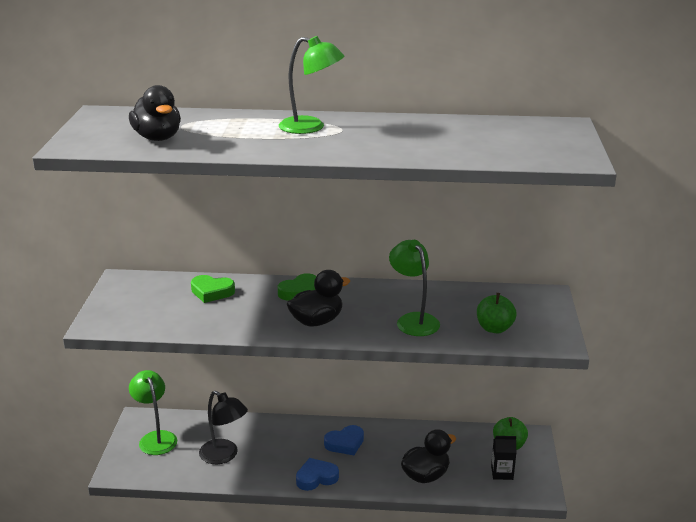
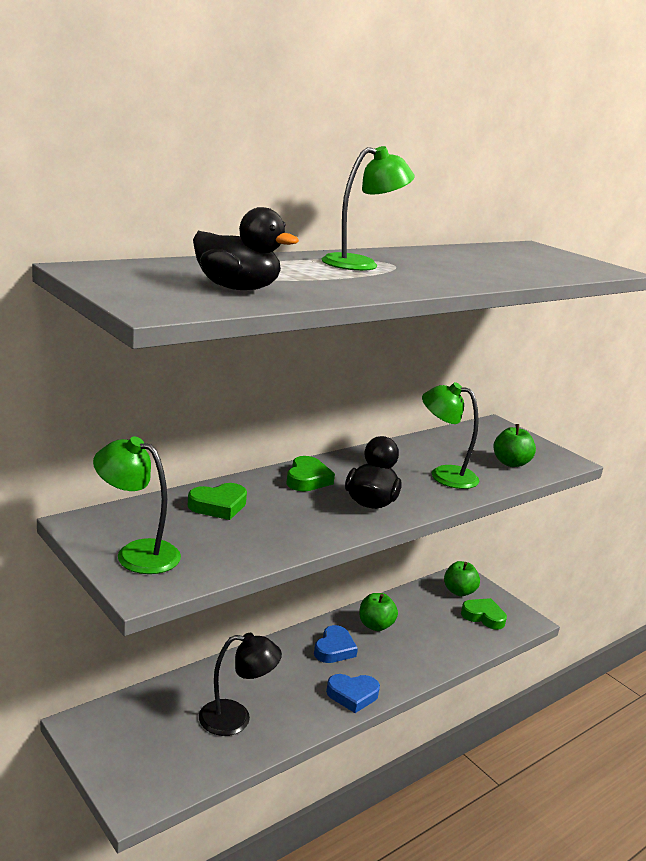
camera: 45 degrees left, 5 degrees down
(155, 438) = (131, 737): green lamp -> green lamp (137, 553)
(316, 478) = (352, 695): blue heart -> blue heart turned 120 degrees counterclockwise
(399, 441) = (375, 625): none -> green apple
(425, 476) = (435, 647): black duck -> none
(502, 473) = (483, 616): black carton -> green heart

